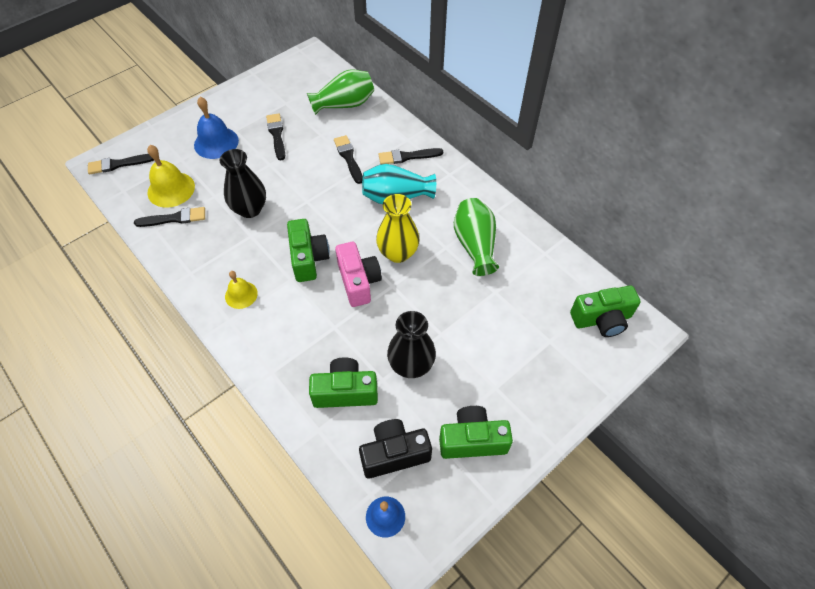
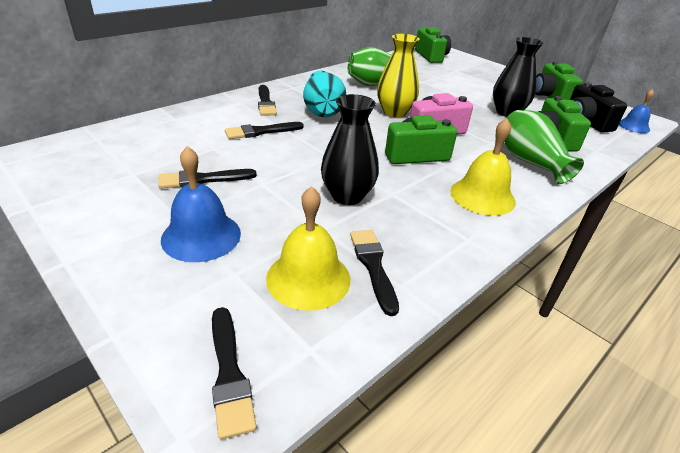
camera: 95 degrees left, 20 degrees down
(241, 295) = (482, 196): yellow bell -> yellow bell, size x1.61
(344, 104) = (161, 132): green vase -> green vase (530, 162)

